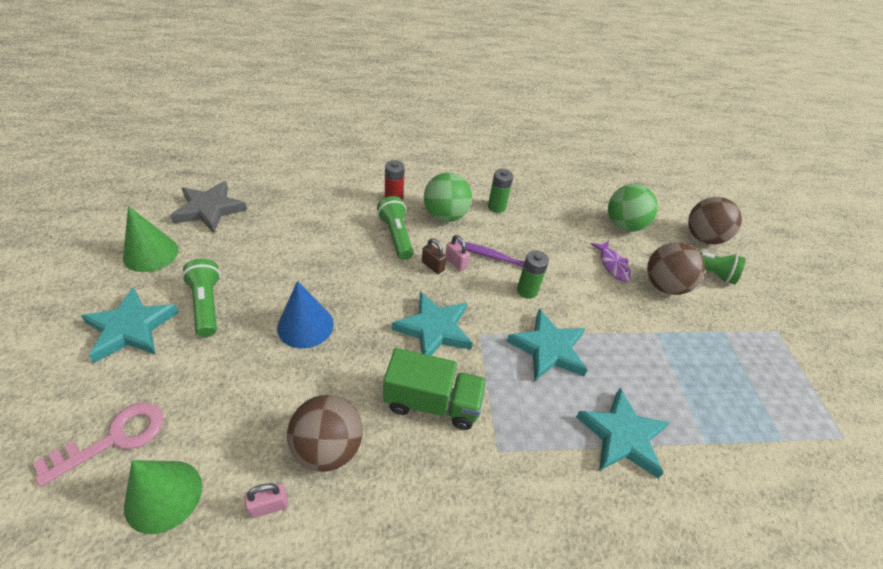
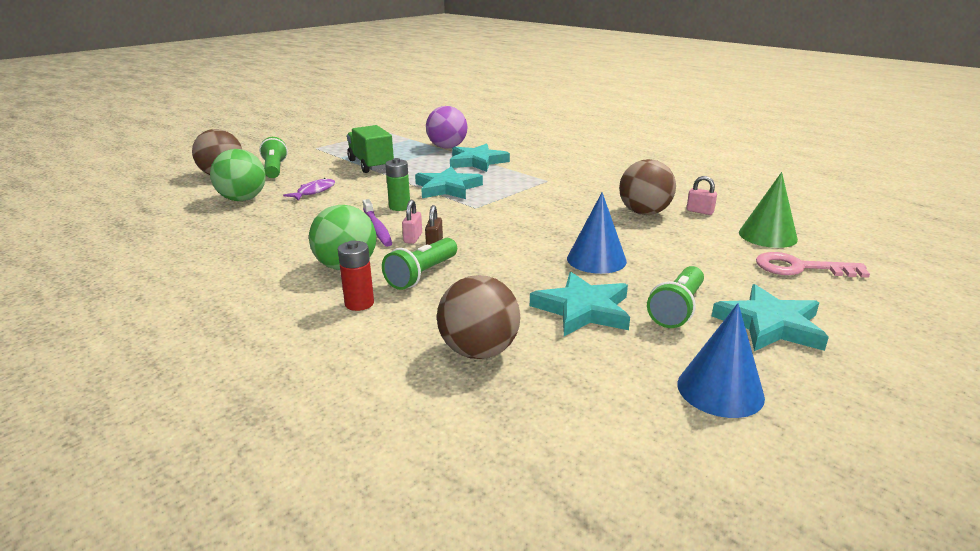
camera: 125 degrees left, 20 degrees down
(151, 253) = (720, 390): green cone -> blue cone
(209, 209) = (596, 412): grey star -> none
(432, 402) = (556, 201): green truck -> green truck (371, 165)
(434, 329) = (501, 220): turquoise star -> turquoise star (583, 309)
(496, 207) = (289, 250): green battery -> none
(664, 286) = (314, 175): brown ball -> brown ball (479, 351)
(711, 450) = (447, 147): none -> purple ball

